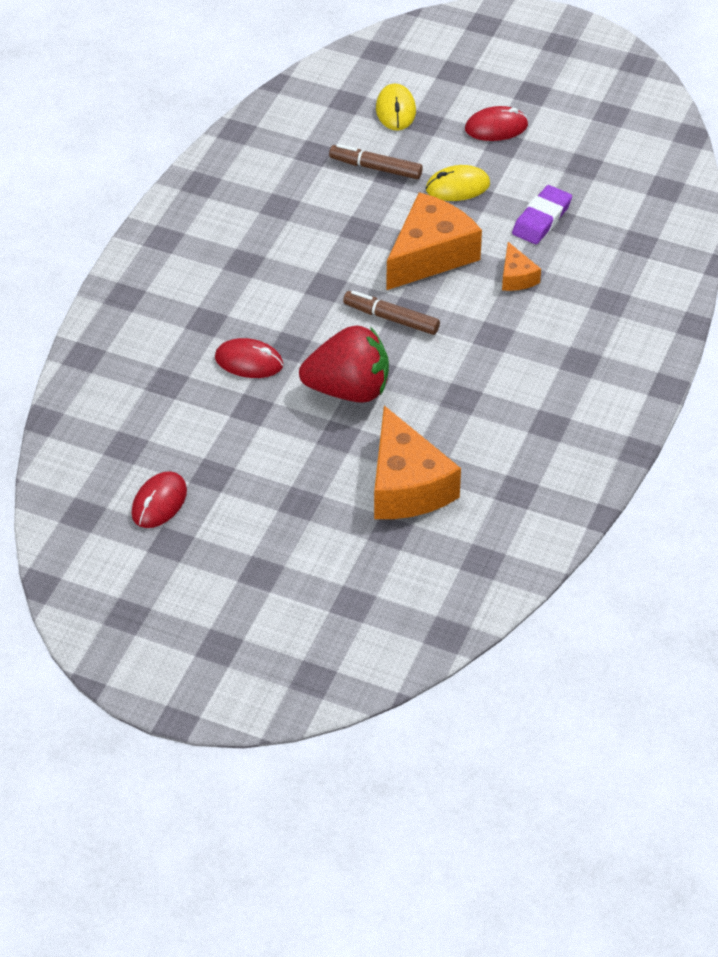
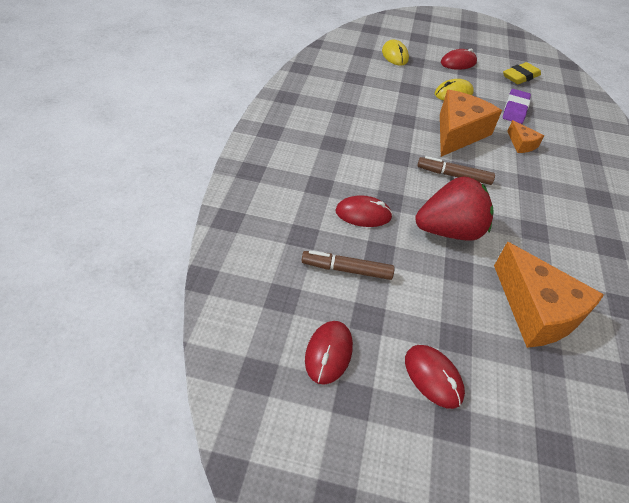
camera: 15 degrees left, 0 degrees up
(259, 534) = (433, 377): none -> red mouse
(375, 168) = (397, 85): brown marker -> brown marker (347, 269)
(588, 158) = (520, 76): none -> yellow eraser

